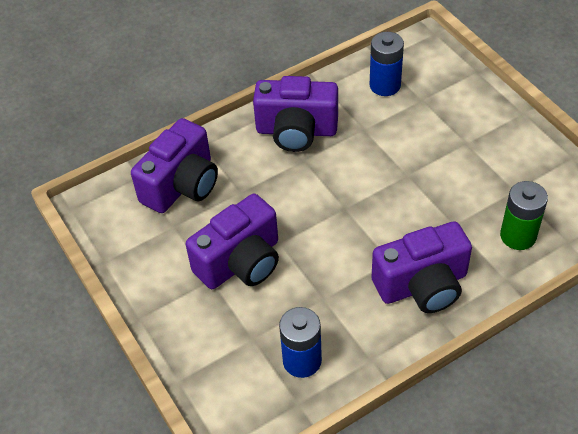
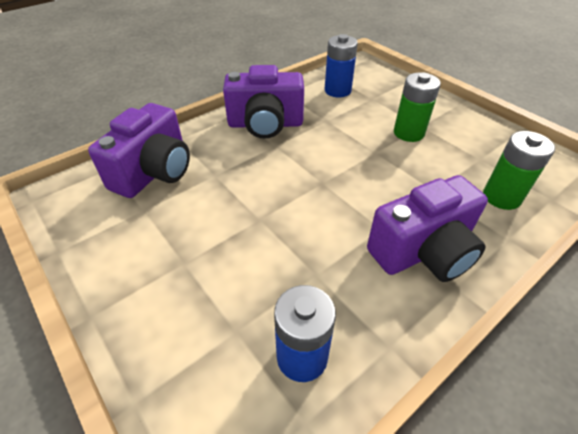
camera: 10 degrees left, 5 degrees down
(241, 262) = (217, 241): purple camera -> none
(450, 152) = (408, 133): none -> green battery

